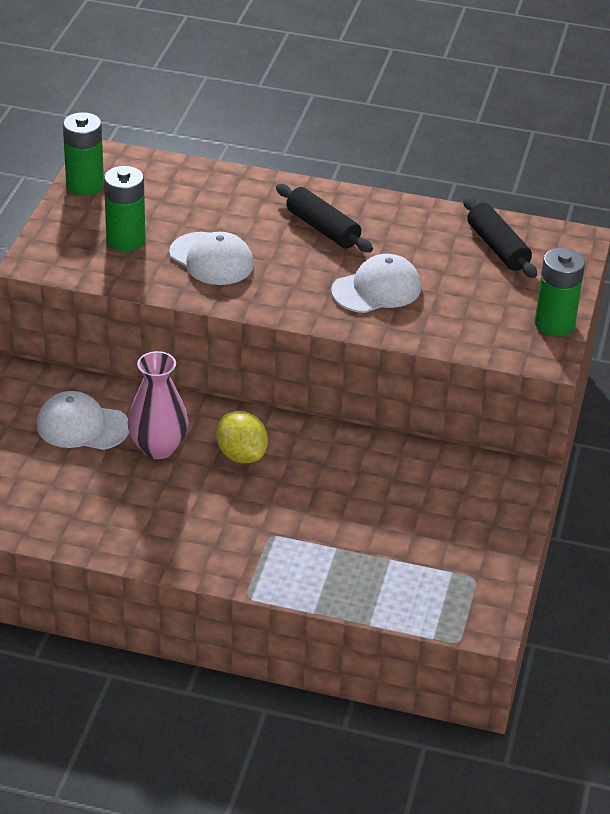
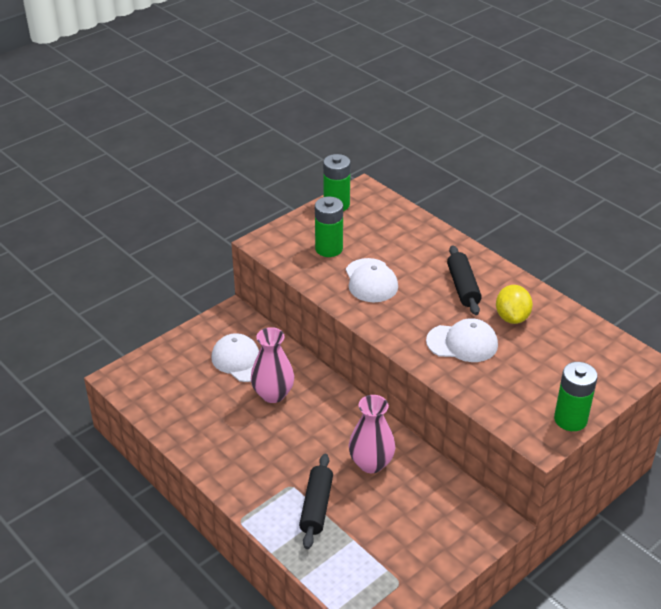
camera: 35 degrees right, 0 degrees up
(241, 455) = (319, 422): yellow lemon -> yellow lemon (512, 317)
(339, 474) = (371, 463): none -> pink vase
(497, 247) = (577, 346): black rolling pin -> black rolling pin (316, 507)

